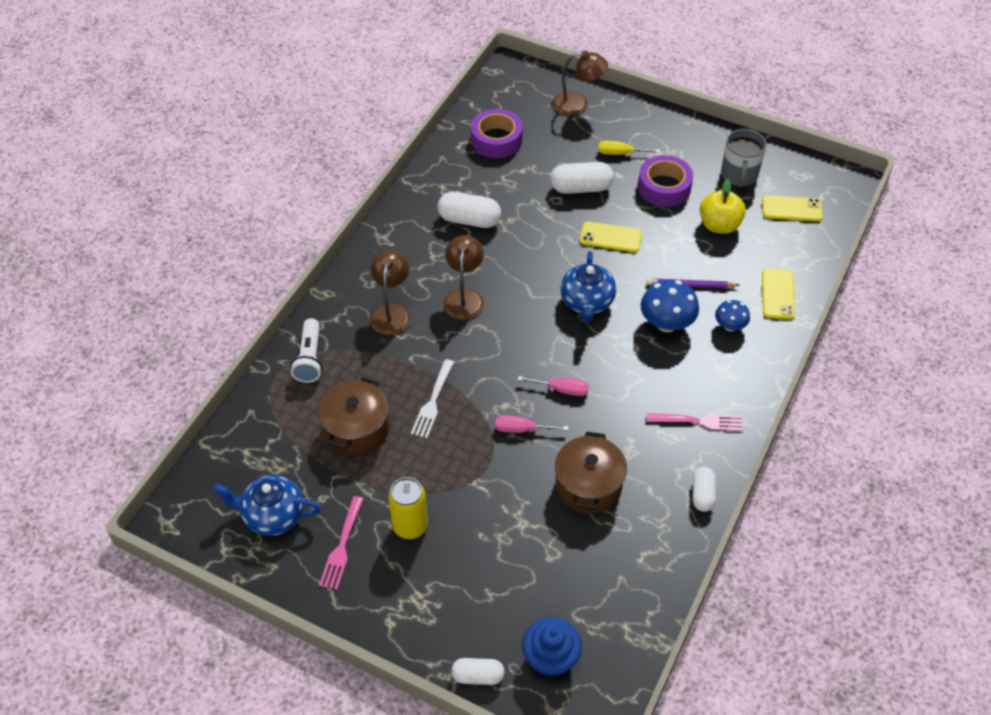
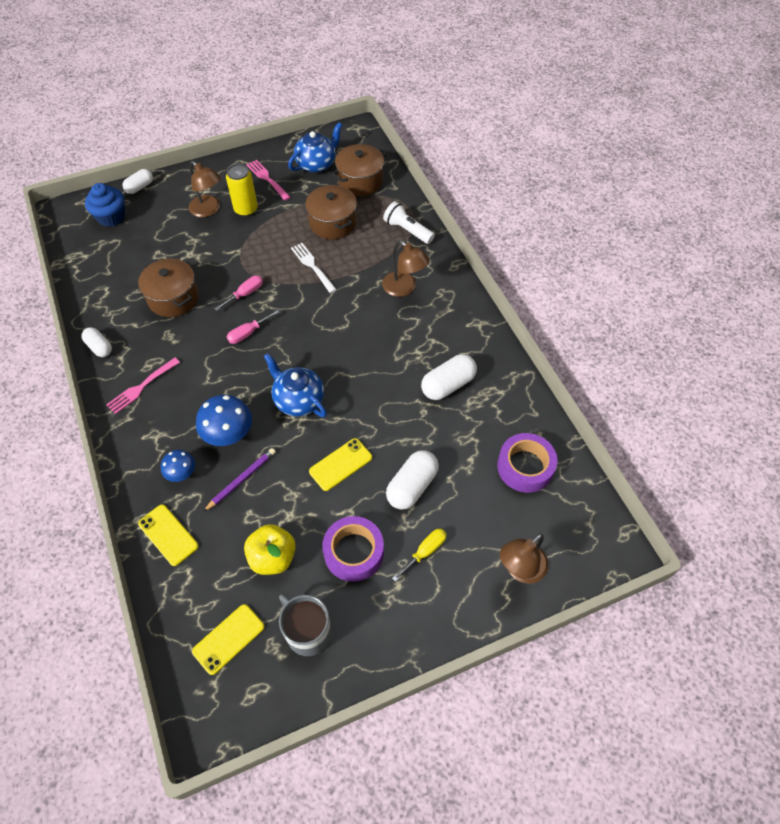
camera: 130 degrees right, 5 degrees up
(267, 451) = (360, 181): none -> brown pot
(464, 297) = (377, 333): brown lamp -> brown lamp (208, 210)

